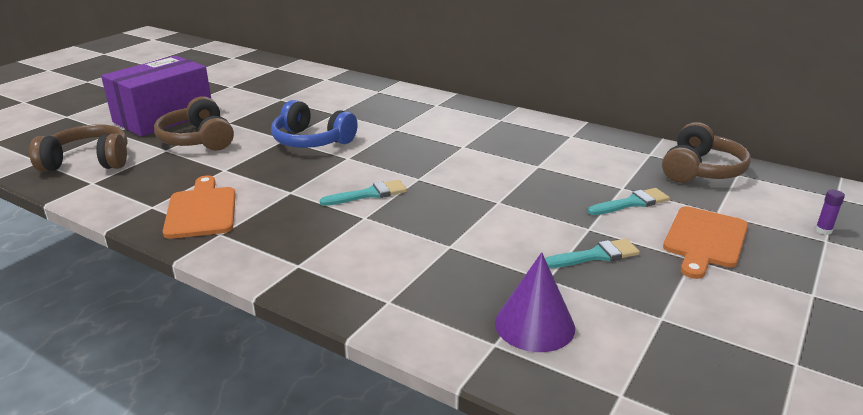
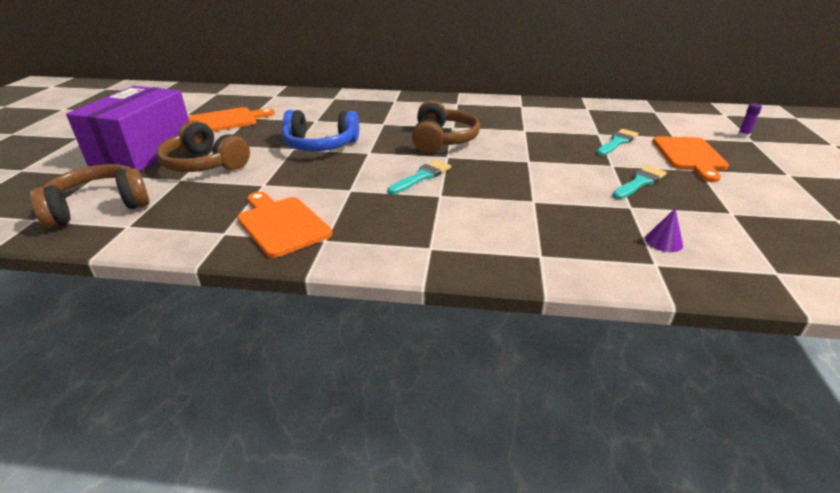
camera: 25 degrees left, 5 degrees up
(257, 99) = (226, 120): none -> orange cutting board
(534, 325) = (663, 241): purple cone -> purple cone, size x0.52
(700, 170) = (630, 113): brown headphones -> brown headphones (442, 140)

